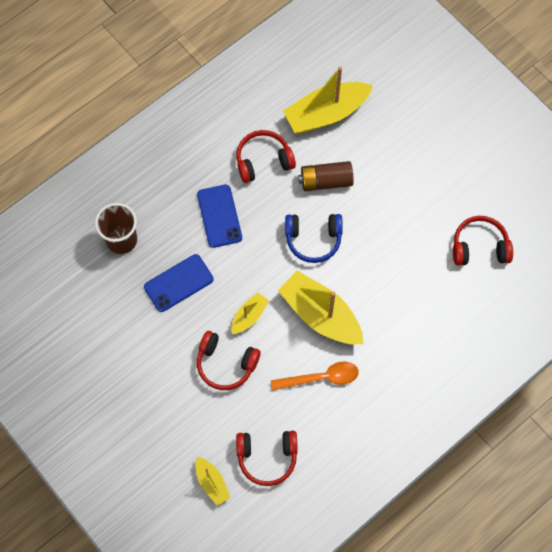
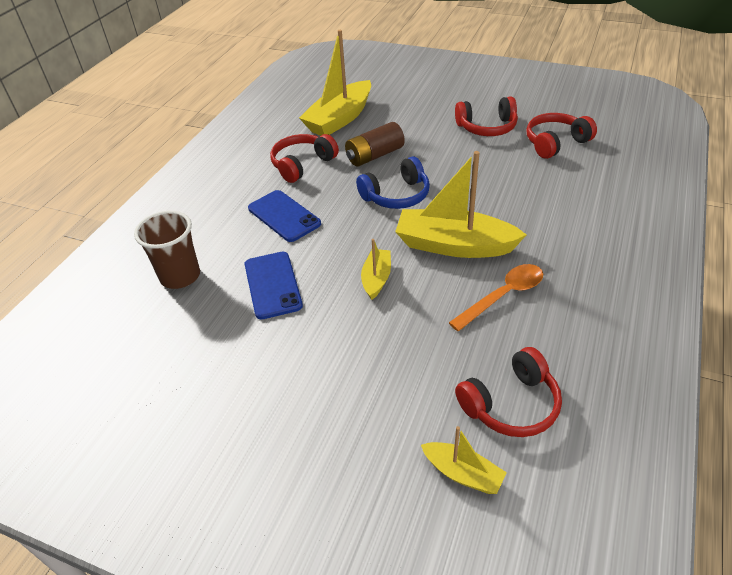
camera: 25 degrees left, 25 degrees down
(178, 283) = (273, 285): blue phone -> blue phone turned 45 degrees counterclockwise
(226, 364) = (382, 332): red headphones -> red headphones (487, 127)

